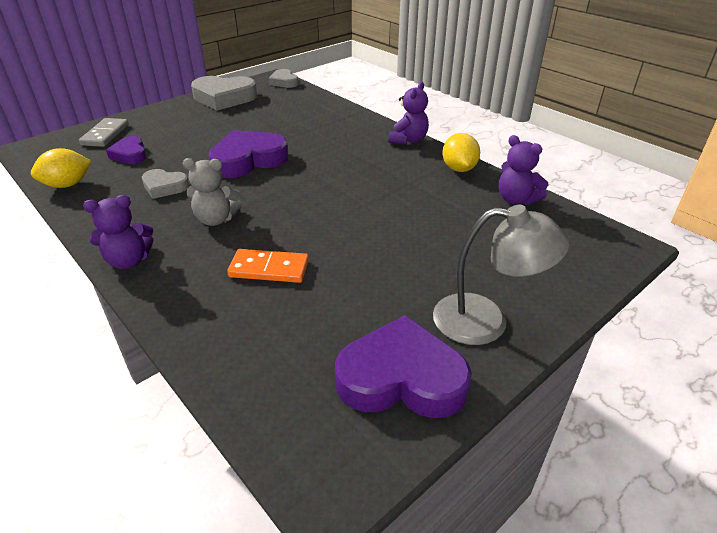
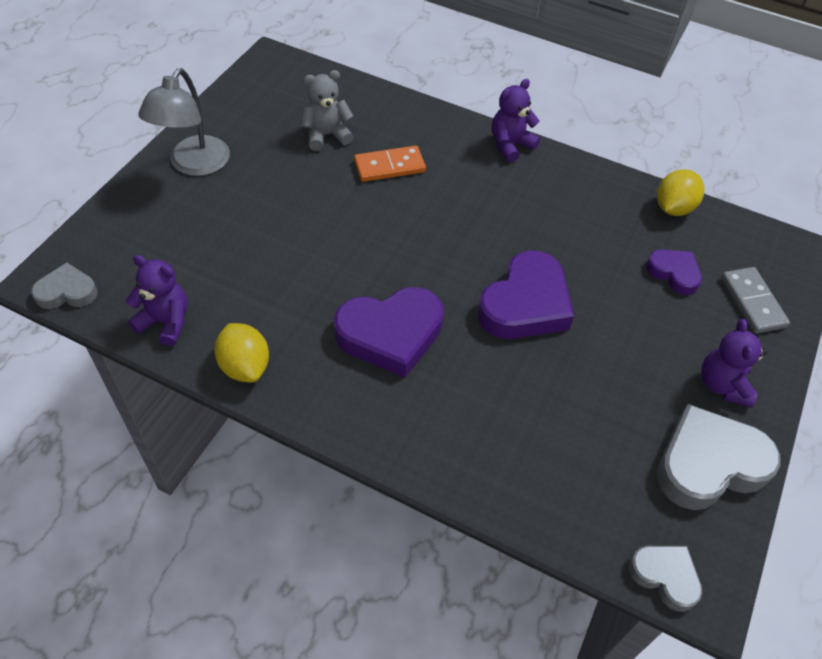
camera: 155 degrees right, 15 degrees up
(164, 187) = (573, 232): grey heart -> grey heart (67, 292)
(216, 219) = (480, 205): grey teddy bear -> grey teddy bear (326, 135)
(401, 378) = (249, 113): purple heart -> purple heart (390, 334)
(408, 140) = (335, 420): purple teddy bear -> purple teddy bear (723, 385)
(486, 321) = (194, 165): grey lamp -> grey lamp turned 60 degrees counterclockwise

